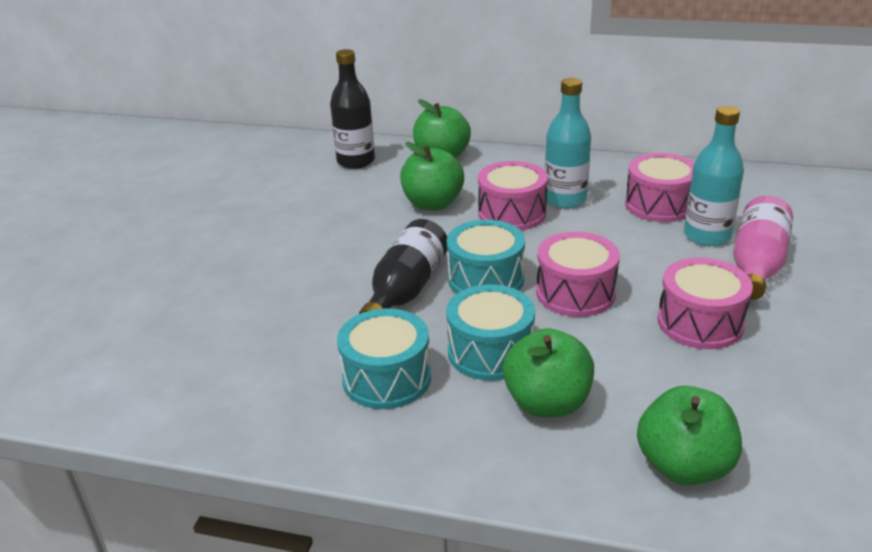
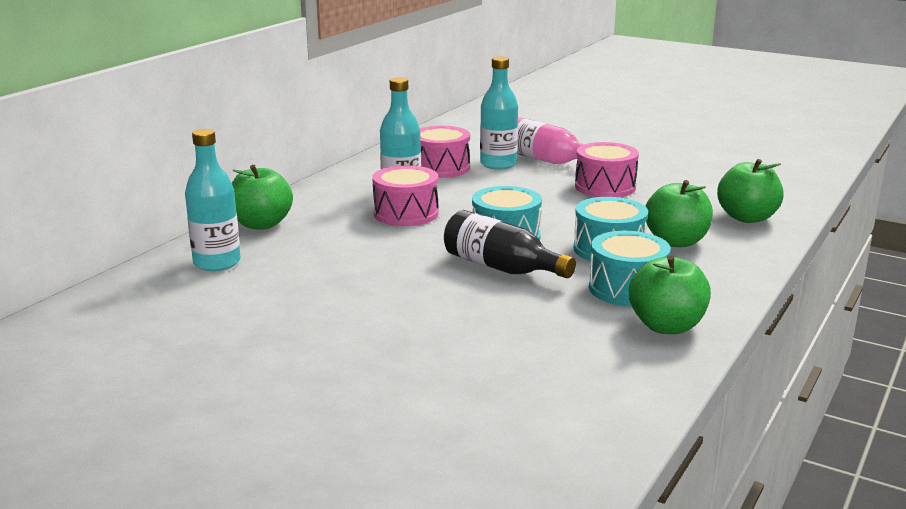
camera: 75 degrees left, 10 degrees down
(356, 161) = (217, 263): black bottle -> turquoise bottle
(432, 204) = (355, 239): green apple -> green apple (666, 326)
(575, 293) = (547, 212): pink drum -> none

